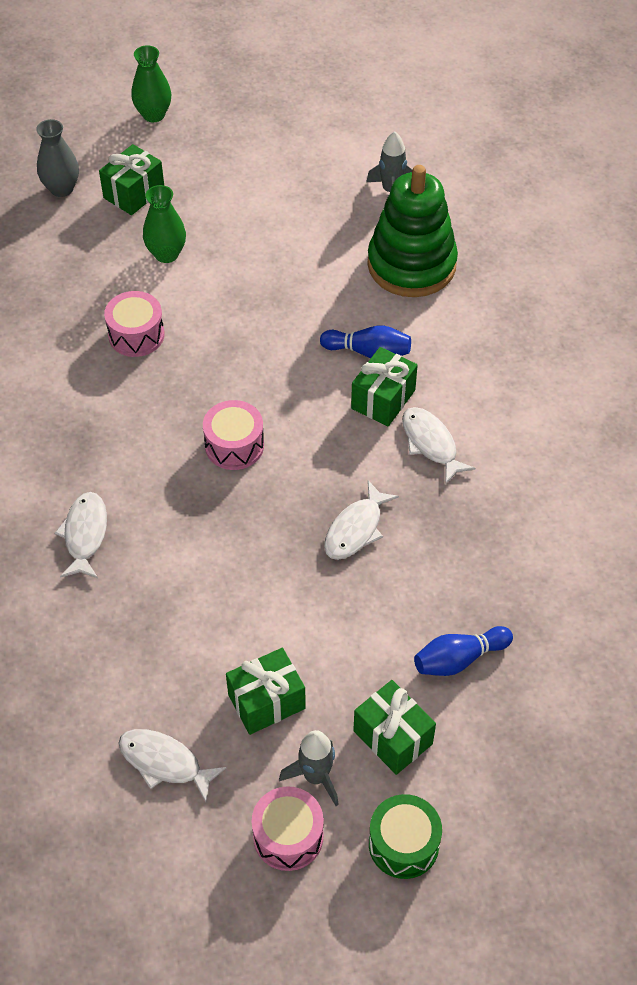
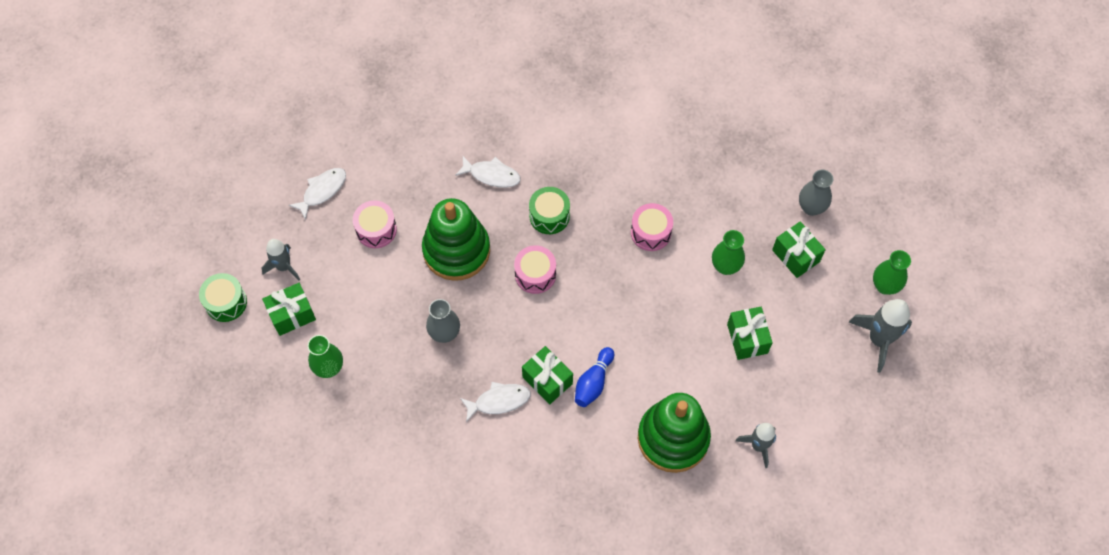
camera: 105 degrees right, 10 degrees up
(138, 450) = (549, 216): none -> green drum
(222, 547) = (456, 250): none -> green stacking toy
(224, 112) = (879, 340): none -> grey rocket
(266, 701) = (340, 252): green gift -> green gift (747, 338)
(288, 836) = (254, 244): pink drum -> pink drum (376, 230)
(356, 529) = (444, 333): white fish -> grey vase
(459, 659) = (329, 368): blue bowling pin -> green vase

